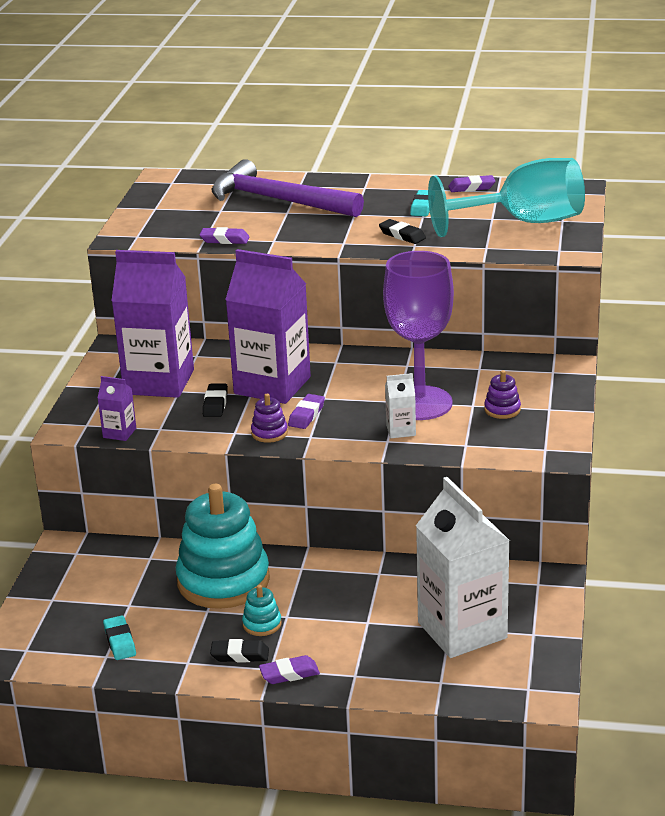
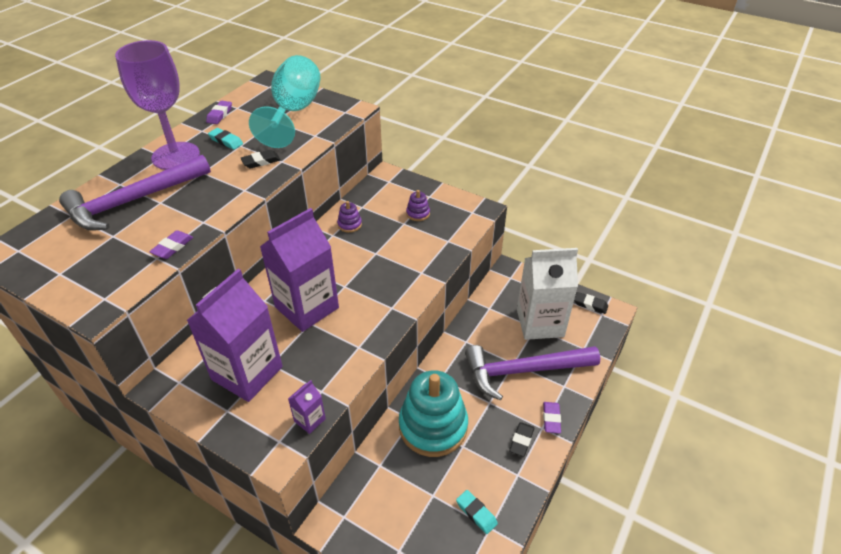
camera: 70 degrees left, 15 degrees up
(120, 641) = (476, 513): turquoise eraser -> turquoise eraser turned 45 degrees clockwise
(215, 404) = (309, 347): black eraser -> black eraser (590, 305)
(262, 624) = (492, 418): turquoise stacking toy -> none
(269, 433) = (373, 327): purple stacking toy -> purple stacking toy (349, 224)
(306, 415) = (362, 301): purple eraser -> none
(358, 633) = (523, 371): none -> purple hammer
(401, 430) = (413, 262): white carton -> none
(420, 403) = (385, 244): purple goblet -> purple goblet (175, 156)

